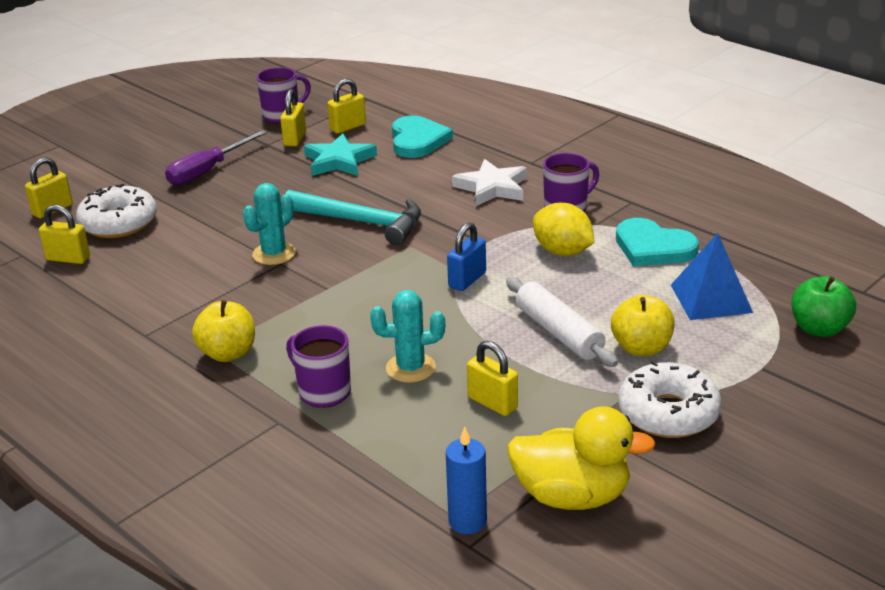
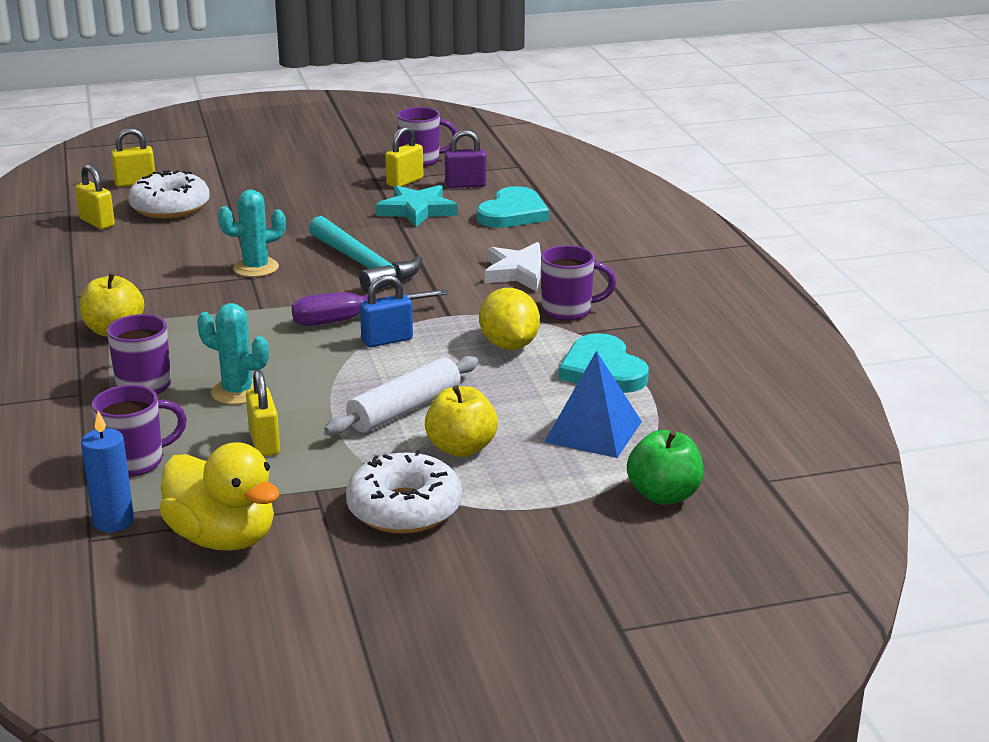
camera: 30 degrees right, 5 degrees down
(207, 171) = (295, 187): purple screwdriver -> purple screwdriver (351, 319)
(348, 127) = (465, 185): yellow padlock -> purple padlock
(413, 462) = (136, 462): none -> purple mug
(559, 332) = (404, 409): white rolling pin -> white rolling pin turned 45 degrees clockwise

